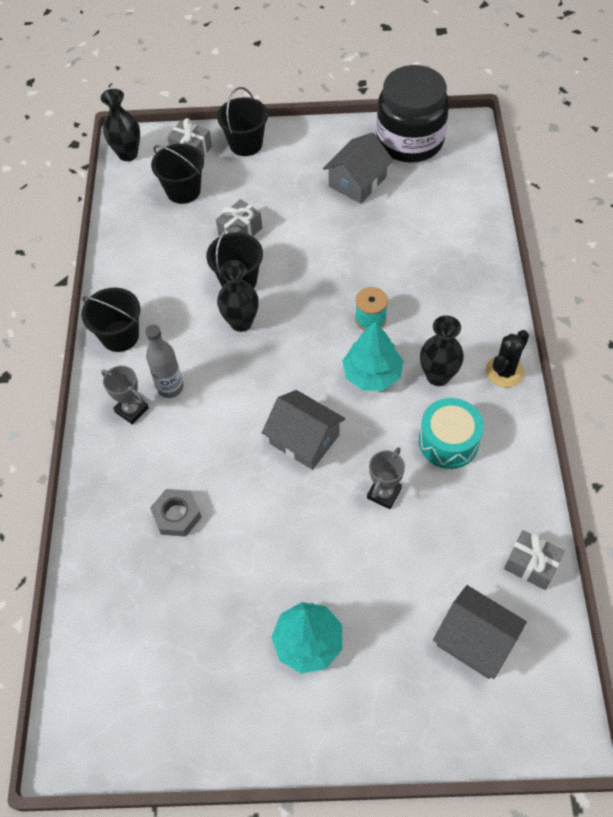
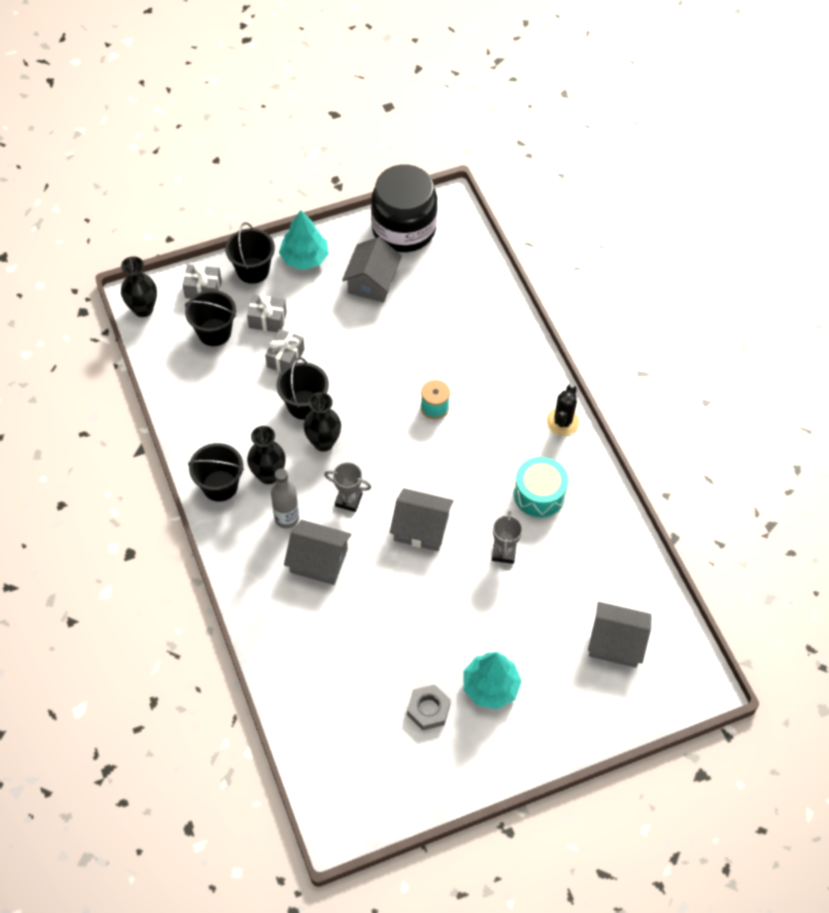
camera: 25 degrees left, 0 degrees up
(131, 410) = (261, 548): grey trophy -> grey trophy (348, 500)
(177, 515) = (342, 623): grey nut -> grey nut (428, 709)
(183, 440) = (318, 560): none -> grey house
(372, 374) = (455, 456): turquoise tree -> turquoise tree (304, 258)
(438, 376) = (510, 441): black vase -> black vase (268, 475)
(531, 565) = (637, 572): grey gift -> grey gift (267, 320)

